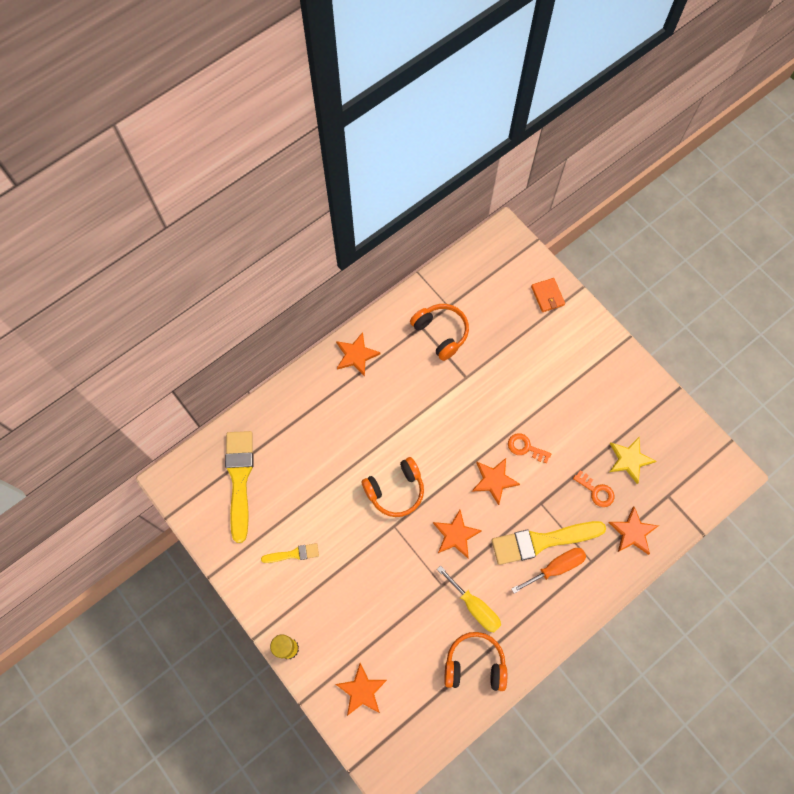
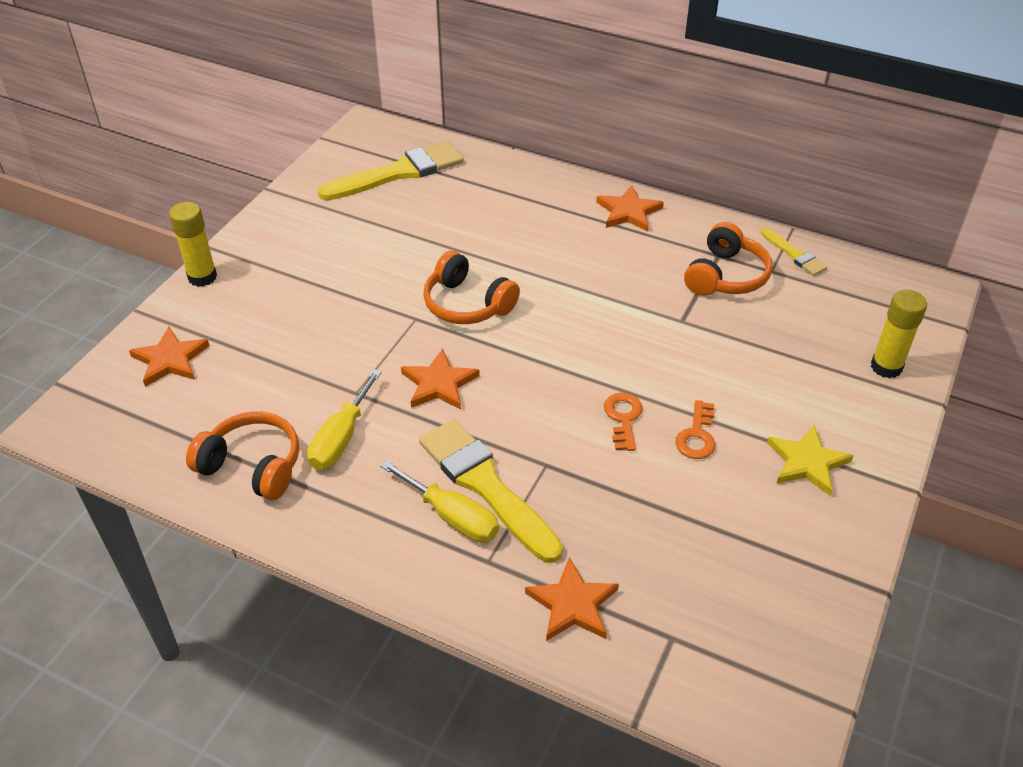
camera: 65 degrees right, 25 degrees down
(293, 554) = (328, 243): yellow brush -> yellow brush (794, 254)
(474, 664) = (252, 466): orange headphones -> orange headphones turned 45 degrees counterclockwise
(494, 480) = (547, 399): orange star -> none
(547, 296) = (886, 367): orange wallet -> yellow glue stick
(556, 567) = (452, 516): orange screwdriver -> yellow screwdriver
(596, 491) = (612, 529): orange key -> orange key (697, 436)
(629, 460) = (698, 558): yellow star -> yellow star (807, 462)

